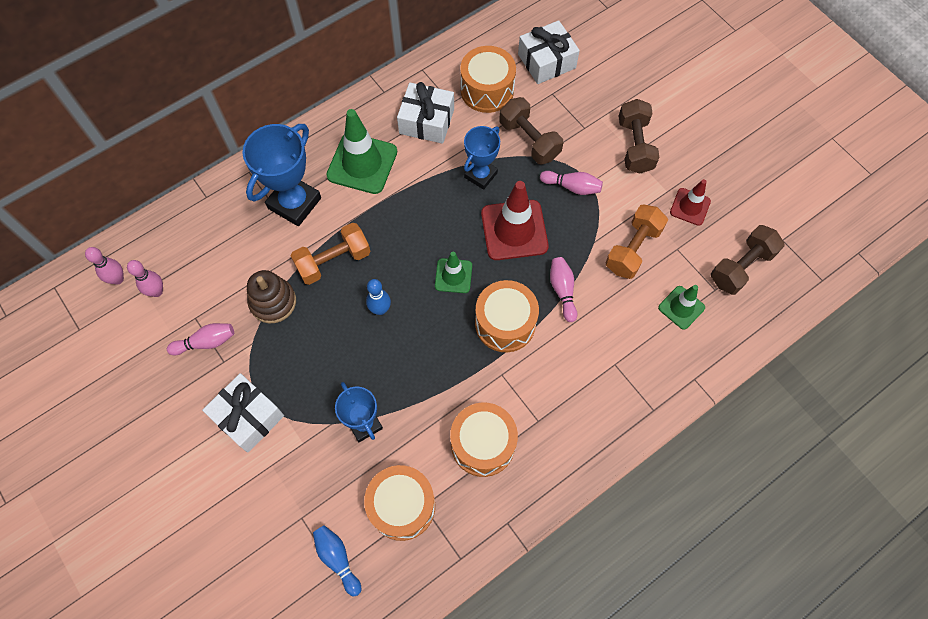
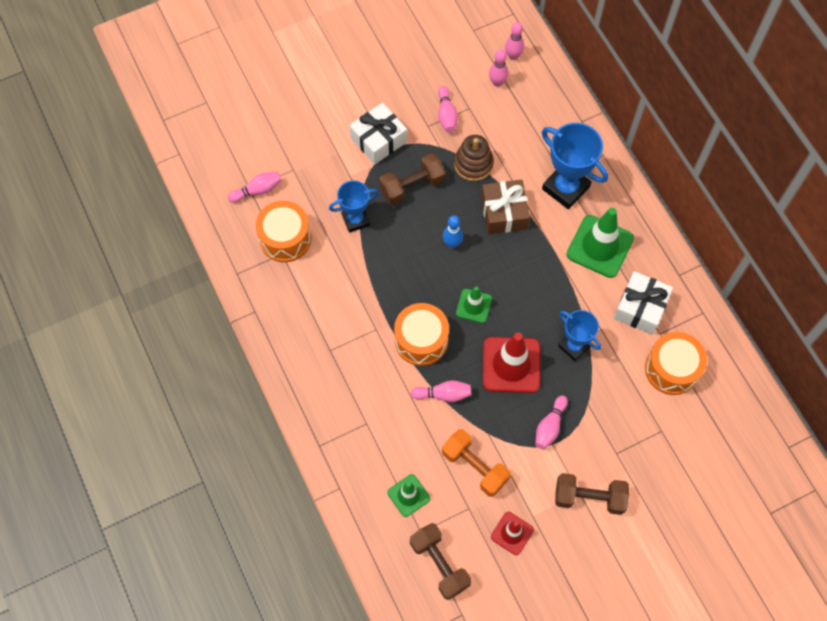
camera: 100 degrees right, 0 degrees up
(333, 261) = (504, 213): orange dumbbell -> brown gift
(337, 559) = (257, 190): blue bowling pin -> pink bowling pin
(483, 444) = (320, 304): orange drum -> none
(529, 140) = (608, 397): brown dumbbell -> brown dumbbell (412, 186)
(546, 61) = (702, 433): white gift -> none

